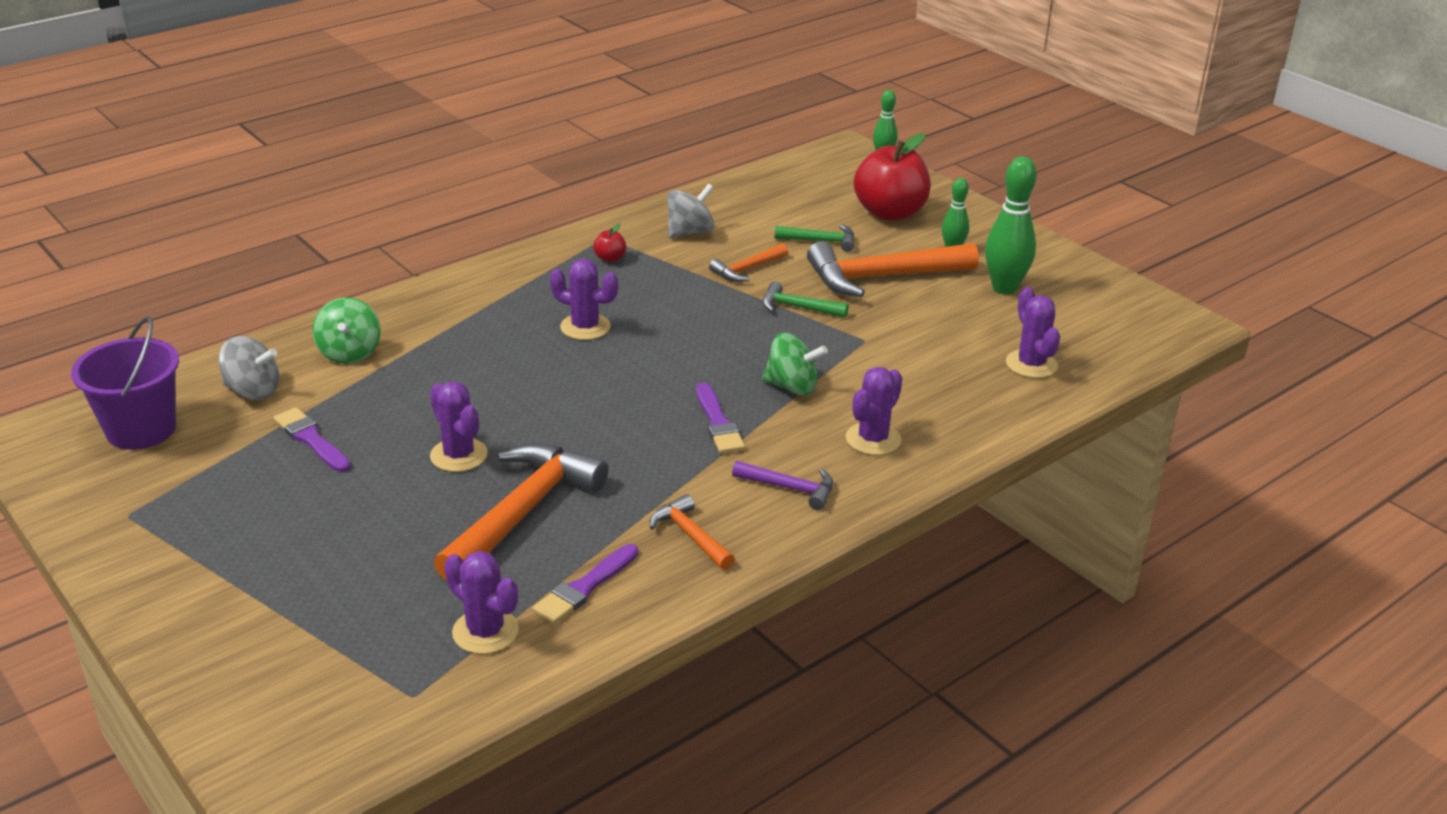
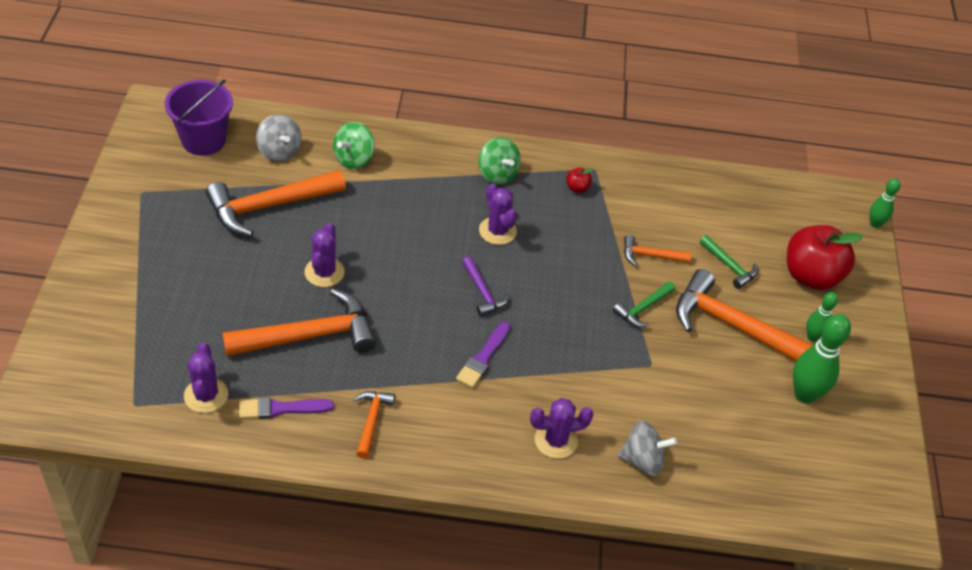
camera: 40 degrees right, 15 degrees up
(311, 439) = (269, 206): purple brush -> orange hammer
(690, 232) = (653, 200): grey spinning top -> grey spinning top (642, 460)
(790, 488) = (463, 435): purple hammer -> purple hammer (483, 292)
(792, 387) = (559, 365): green spinning top -> green spinning top (497, 174)
(797, 307) = (643, 308): green hammer -> green hammer turned 105 degrees counterclockwise
(1031, 364) = (735, 467): purple cactus -> none

